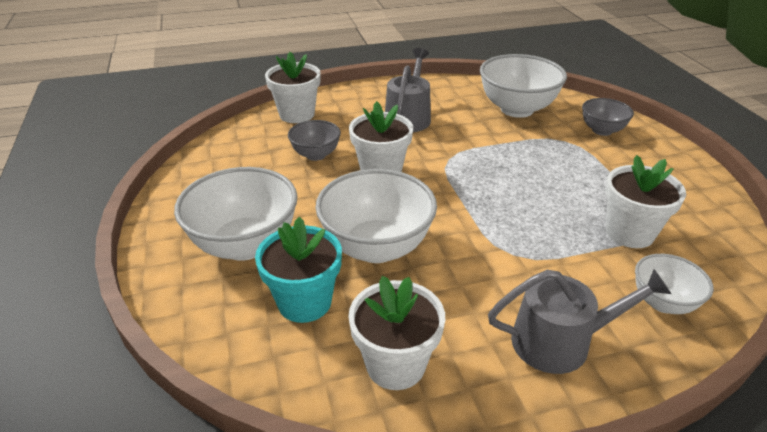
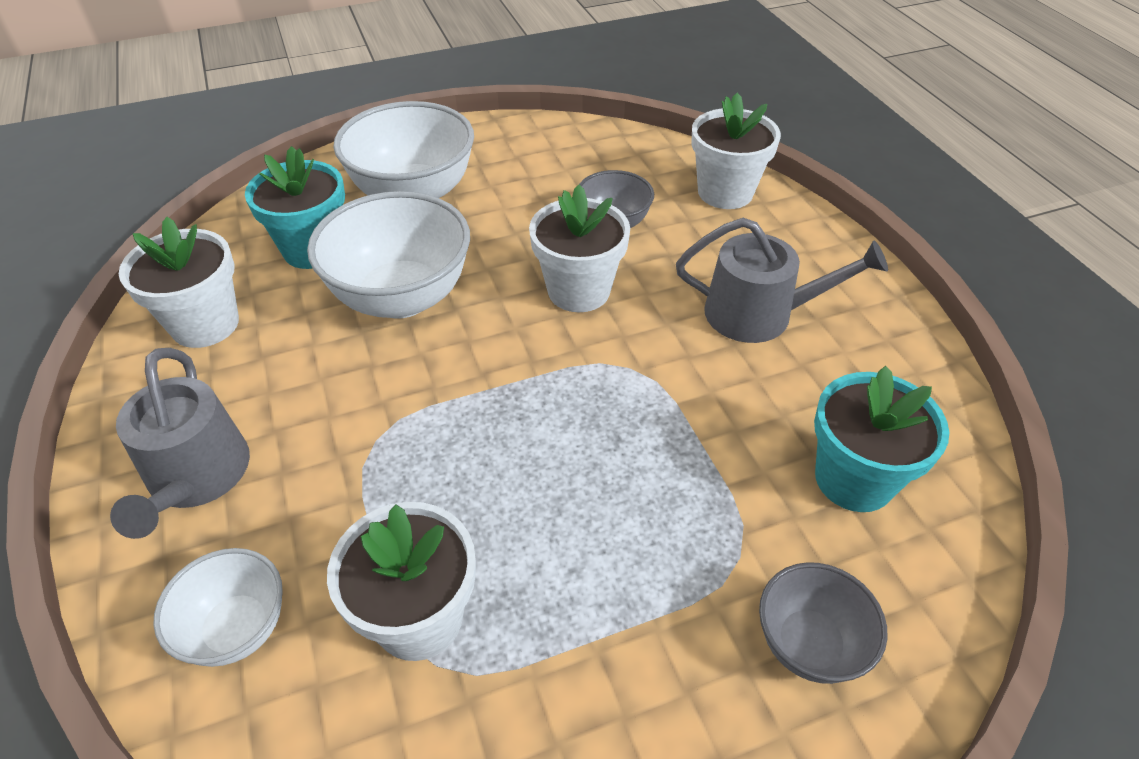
camera: 85 degrees right, 10 degrees up
(517, 109) = (854, 479): white bowl -> turquoise flower pot

